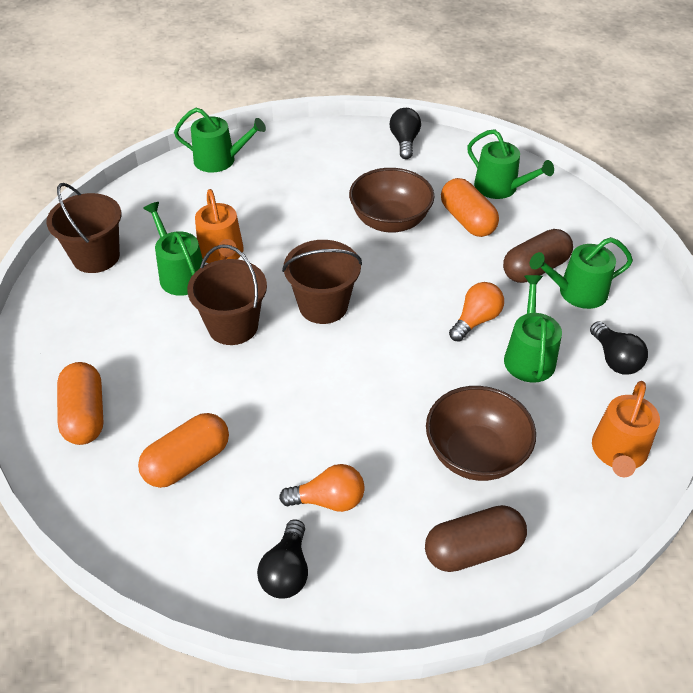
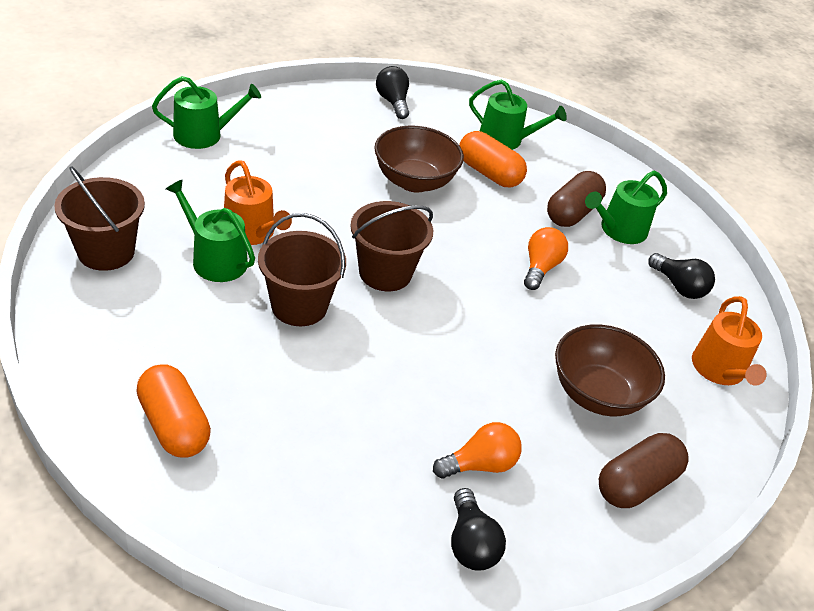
camera: 25 degrees left, 5 degrees down
(187, 462) = (315, 454): orange capsule -> none
(528, 356) = (603, 295): green watering can -> none

